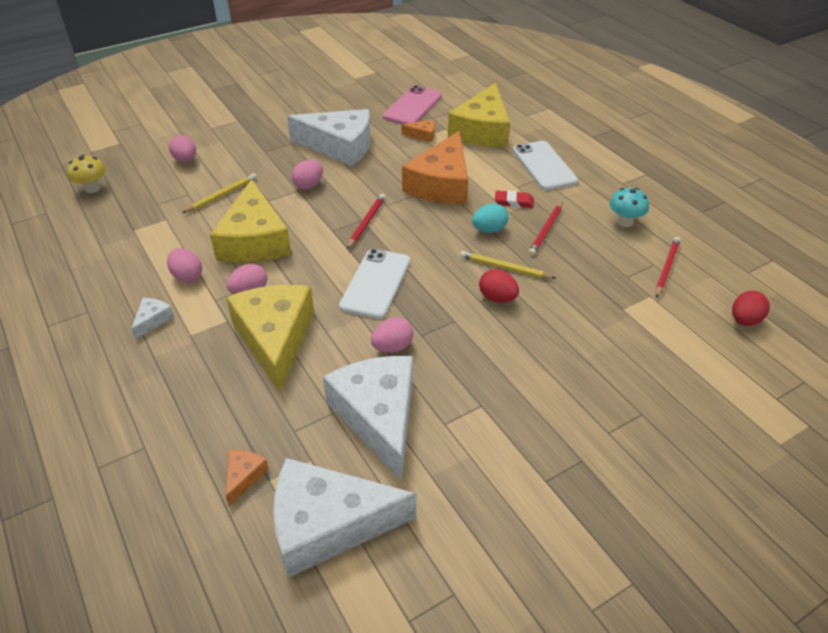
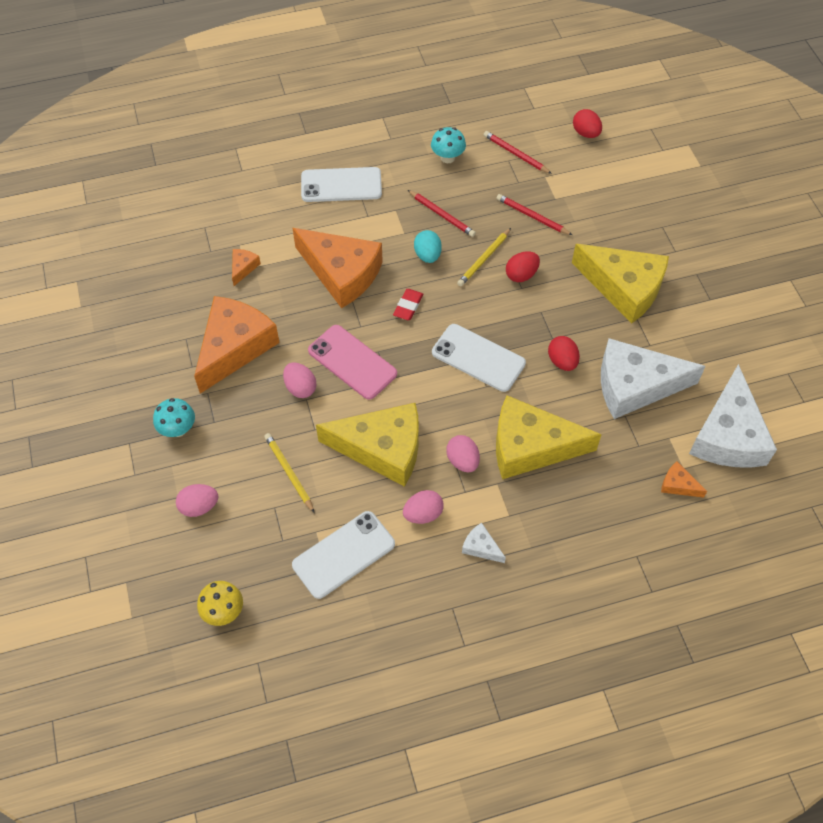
camera: 75 degrees left, 15 degrees up
(143, 237) = (343, 554): none -> white phone
(254, 137) = (178, 429): none -> turquoise mushroom
(340, 146) = (234, 347): white cheese -> orange cheese
(366, 223) = (384, 348): red pencil -> red pencil (532, 216)
(392, 347) = (562, 361): pink egg -> red egg
(412, 106) = (178, 263): pink phone -> pink phone (352, 362)
(482, 130) = (256, 215): yellow cheese -> yellow cheese (624, 288)
(514, 202) = (391, 225): red eraser -> red eraser (408, 306)

